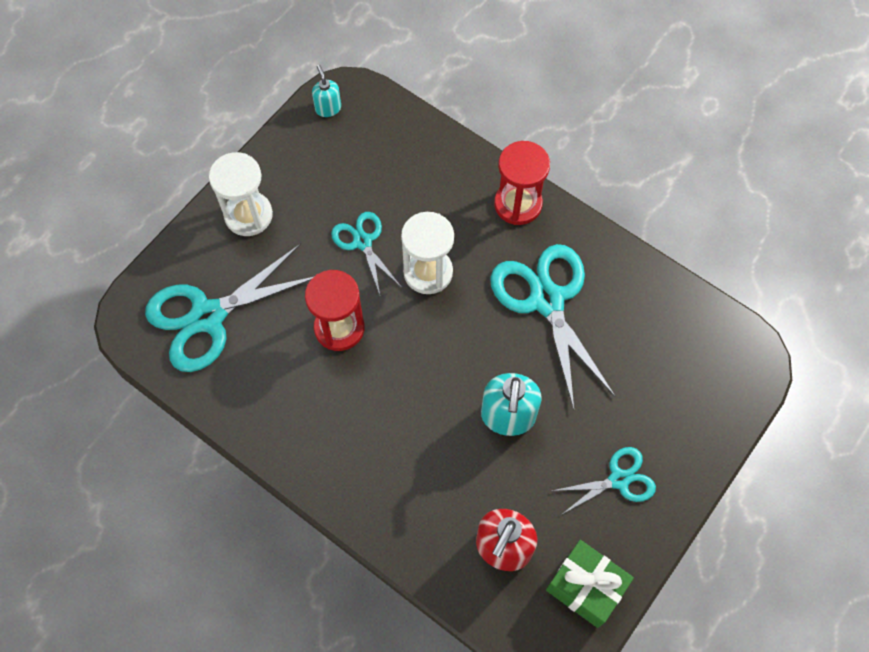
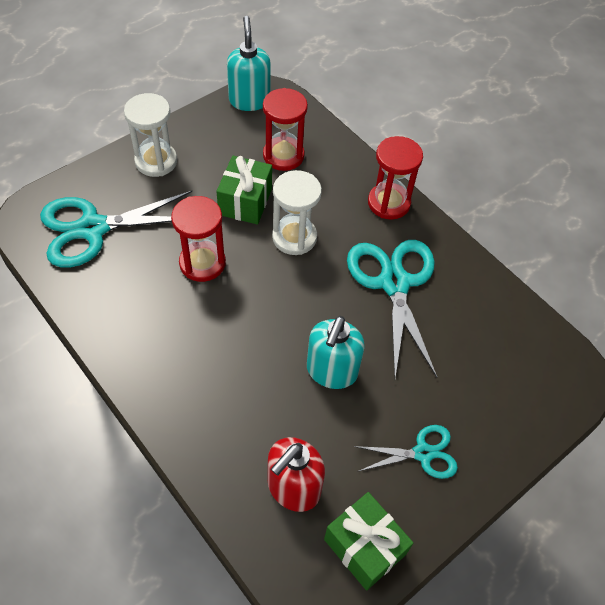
camera: 10 degrees right, 10 degrees down
(328, 108) = (249, 100): turquoise soap dispenser -> turquoise soap dispenser, size x1.81
(362, 241) = (245, 202): turquoise scissors -> green gift
(387, 172) = (283, 155): none -> red hourglass

